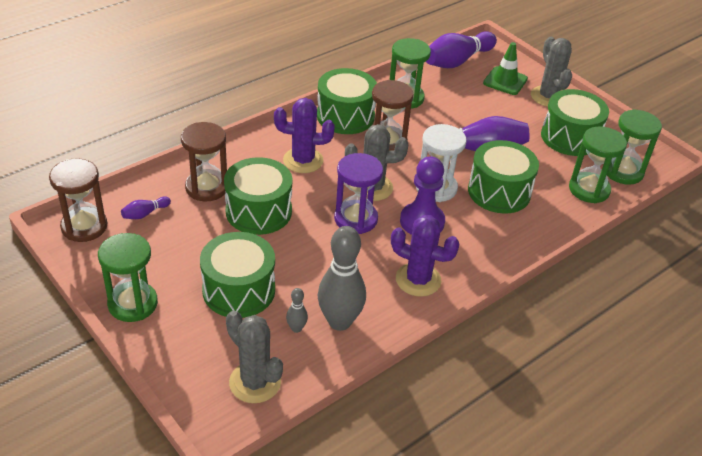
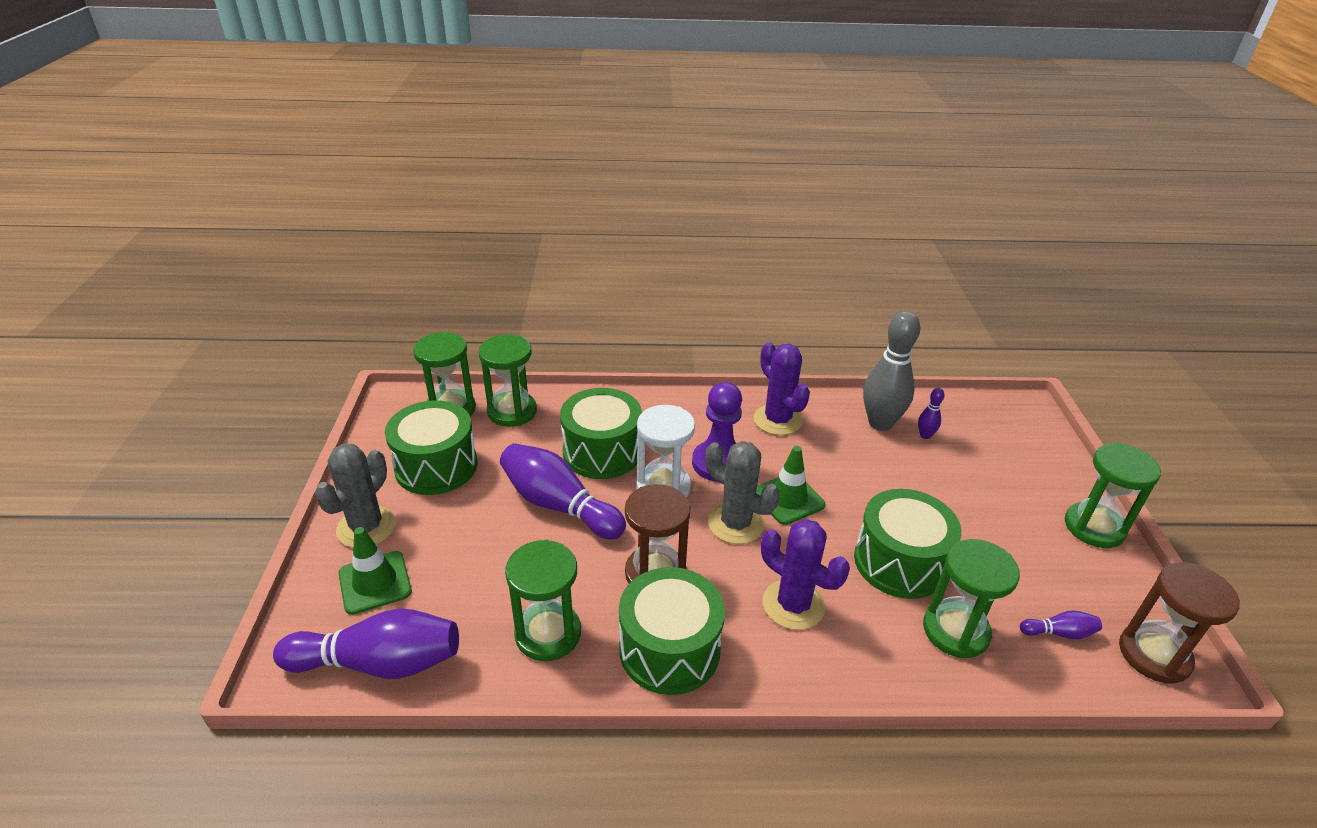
camera: 140 degrees left, 5 degrees down
(206, 187) = (955, 631): brown hourglass -> green hourglass
(239, 290) = (967, 489): green drum -> none
(255, 382) = (985, 417): grey cactus -> none
(296, 328) = (925, 435): grey bowling pin -> purple bowling pin
(355, 219) = (788, 499): purple hourglass -> green traffic cone

